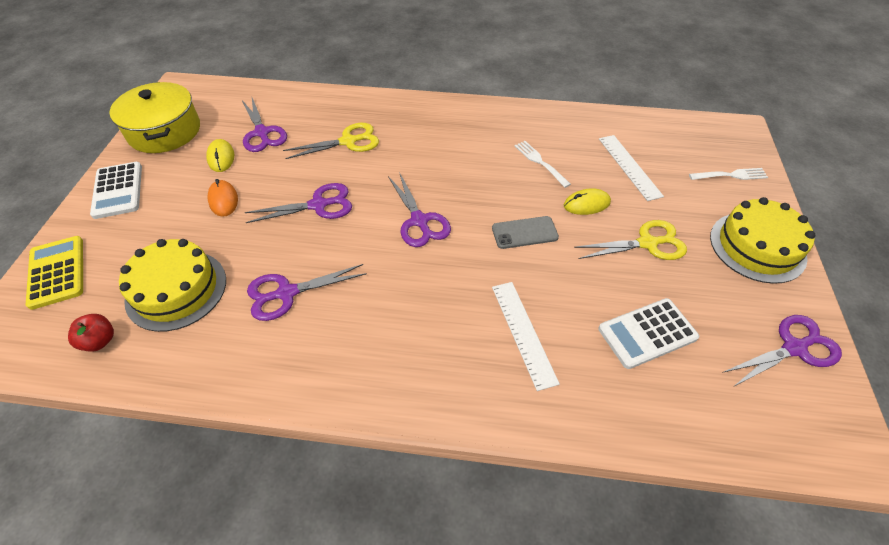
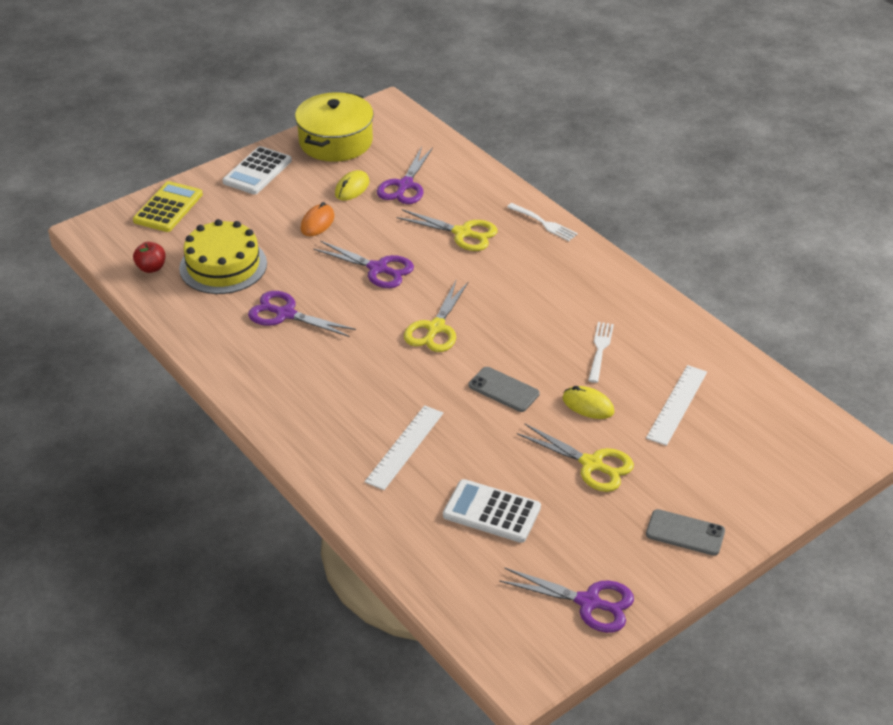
camera: 45 degrees right, 10 degrees down
(420, 221) = (435, 328): purple scissors -> yellow scissors
(730, 175) = (764, 474): white fork -> white fork (543, 223)
(757, 246) = (685, 533): yellow cake -> grey phone

